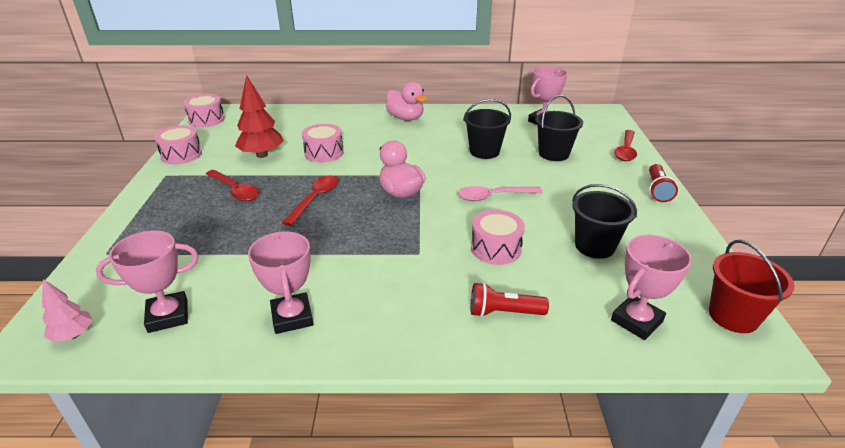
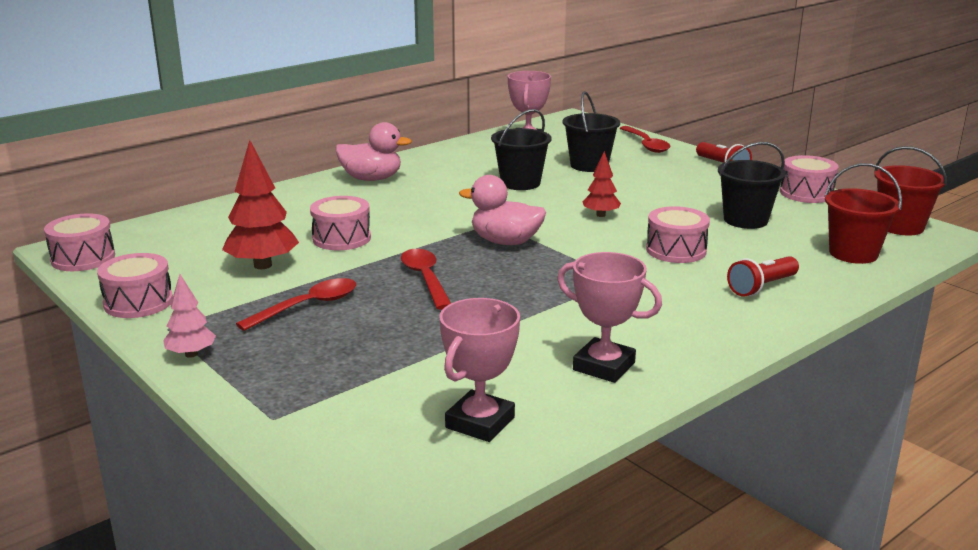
camera: 40 degrees left, 10 degrees down
(73, 335) = (409, 485): pink tree -> pink tree (191, 354)
(235, 190) = (307, 306): red spoon -> red spoon turned 45 degrees counterclockwise
(493, 196) = (600, 215): pink spoon -> red tree
(636, 321) = (853, 253): pink trophy -> red bucket
(693, 243) = (806, 193): none -> pink drum

